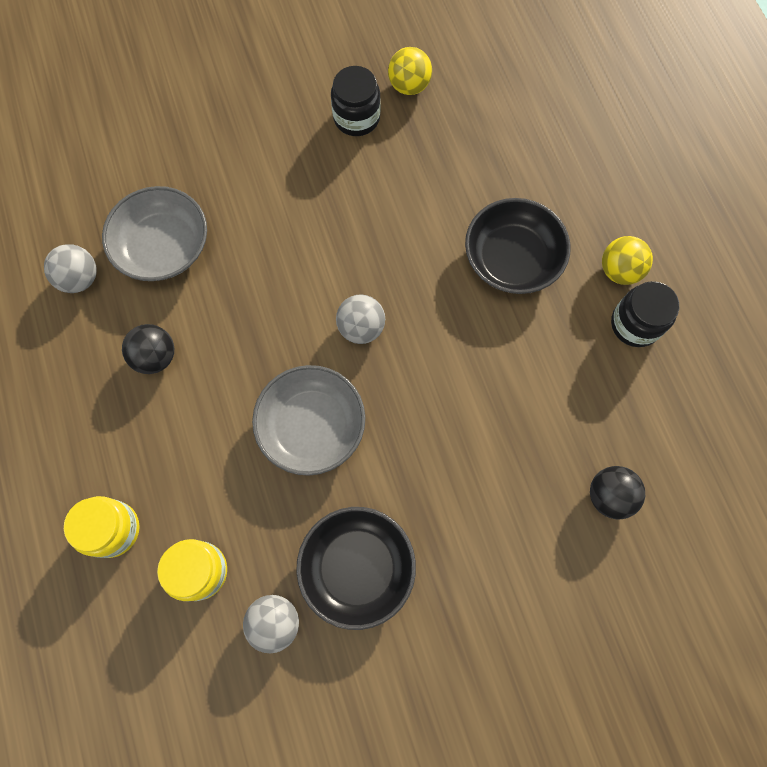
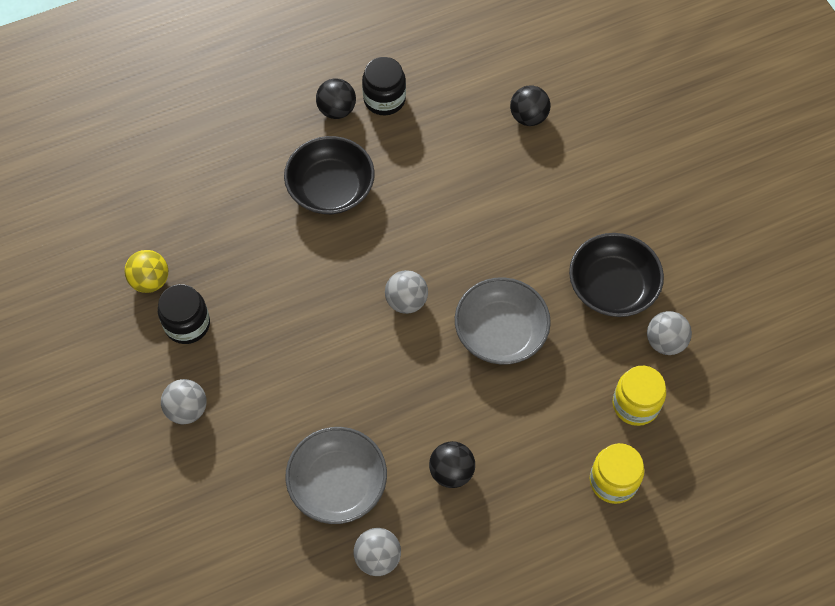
camera: 95 degrees left, 10 degrees down
(264, 117) = (187, 409): none -> grey ball
(619, 270) = (337, 110): yellow ball -> black ball

